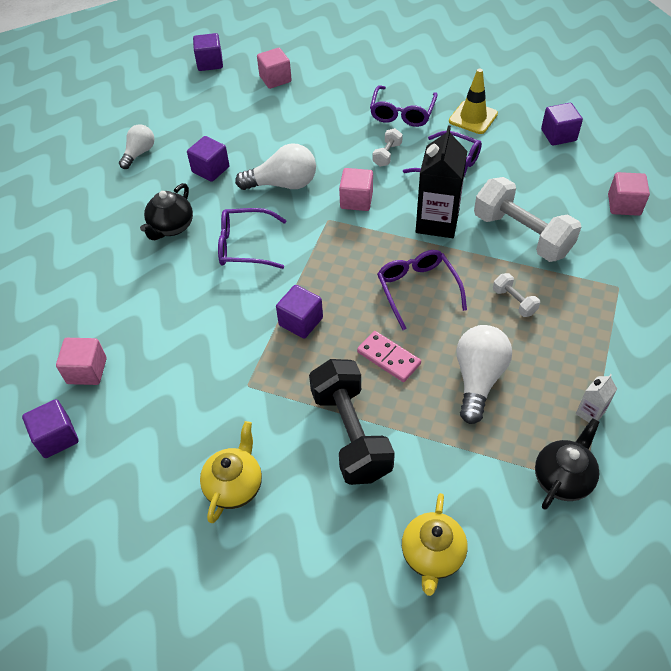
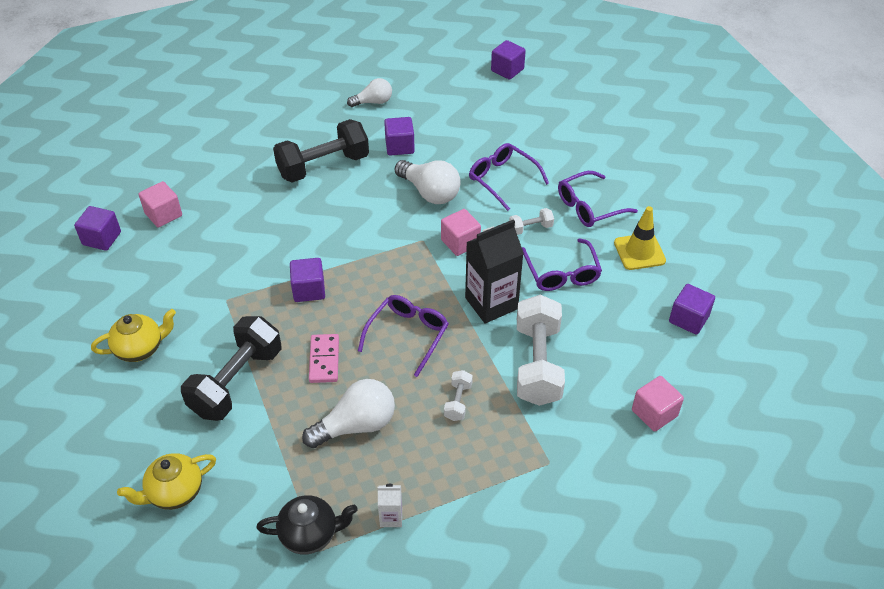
camera: 45 degrees right, 5 degrees down
(171, 227) = (323, 166): black teapot -> black dumbbell
(245, 246) = (347, 214): purple glasses -> purple glasses (502, 179)
(275, 79) = (535, 114): pink cube -> none

